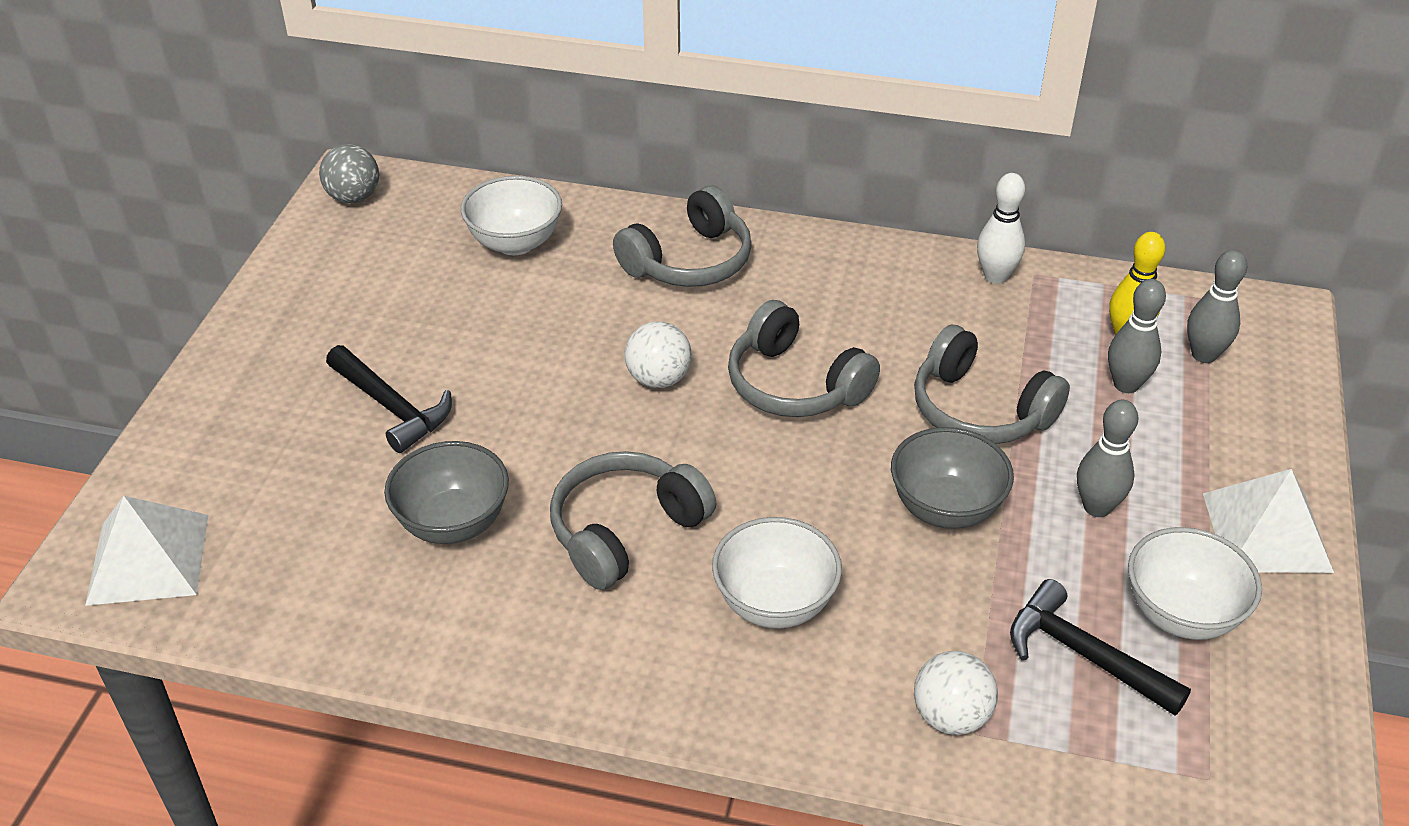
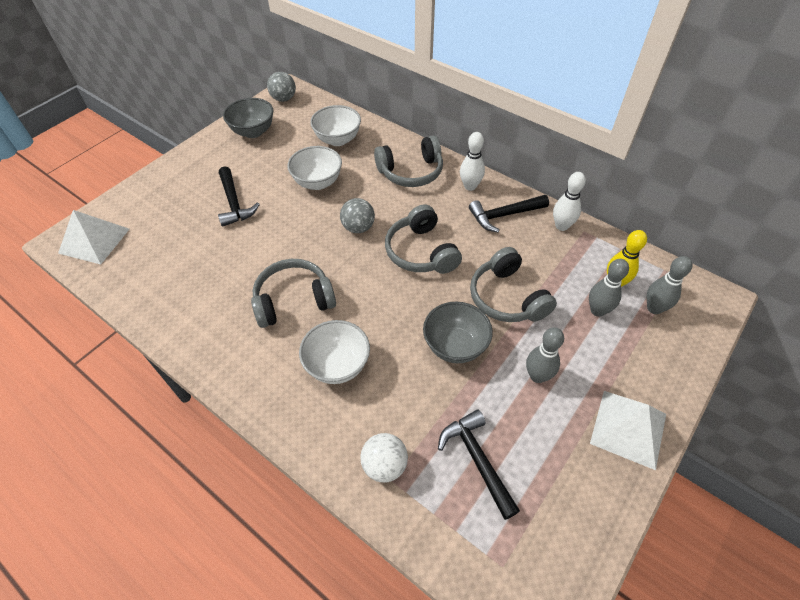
camera: 25 degrees right, 10 degrees up
(453, 523) = (222, 268): grey bowl -> grey bowl (253, 132)
(658, 379) = (358, 227): white ball -> grey ball
(808, 256) = (470, 186): none -> white bowling pin
(894, 286) = (504, 215): none -> black hammer
(1181, 614) = (547, 458): white bowl -> white bowl (318, 182)

